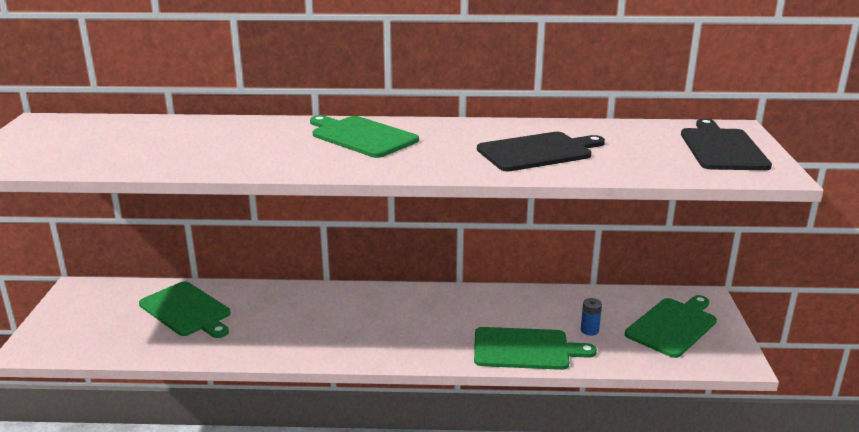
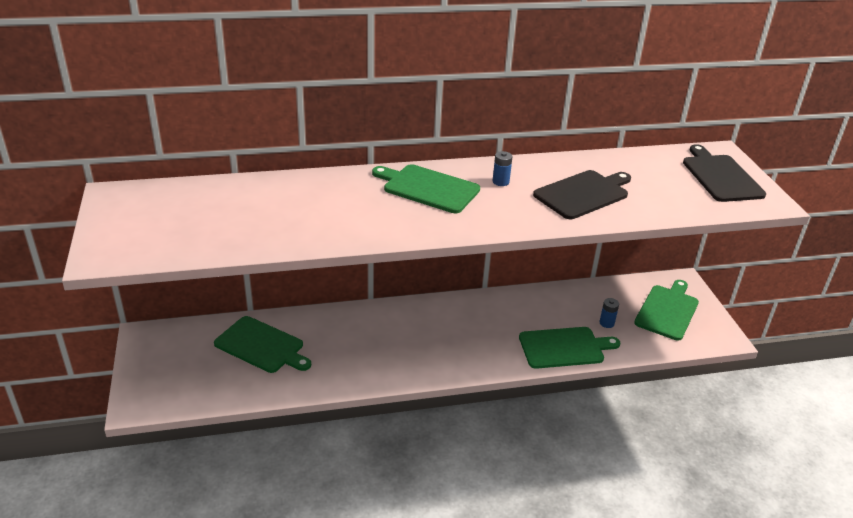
camera: 15 degrees left, 10 degrees up
(447, 136) = (500, 182): none -> blue battery

